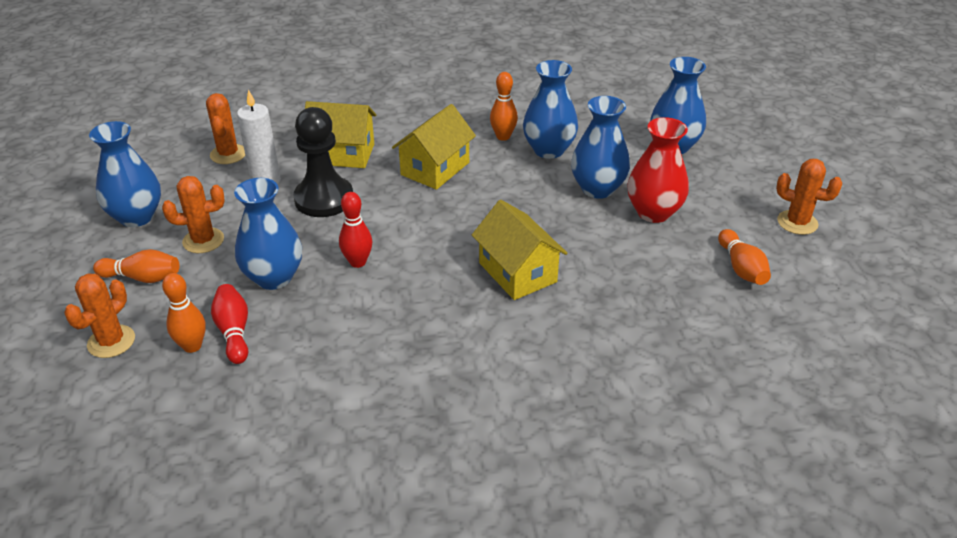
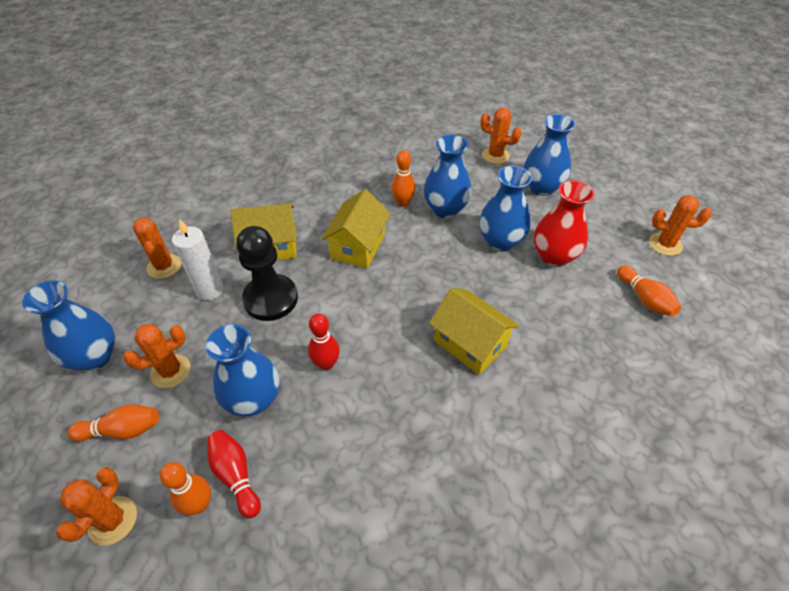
camera: 15 degrees left, 10 degrees up
(634, 107) = (495, 155): none -> orange cactus

